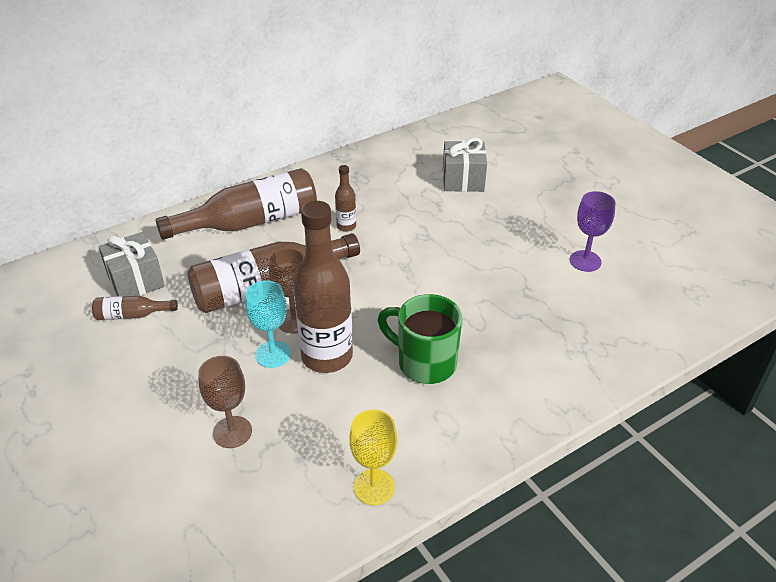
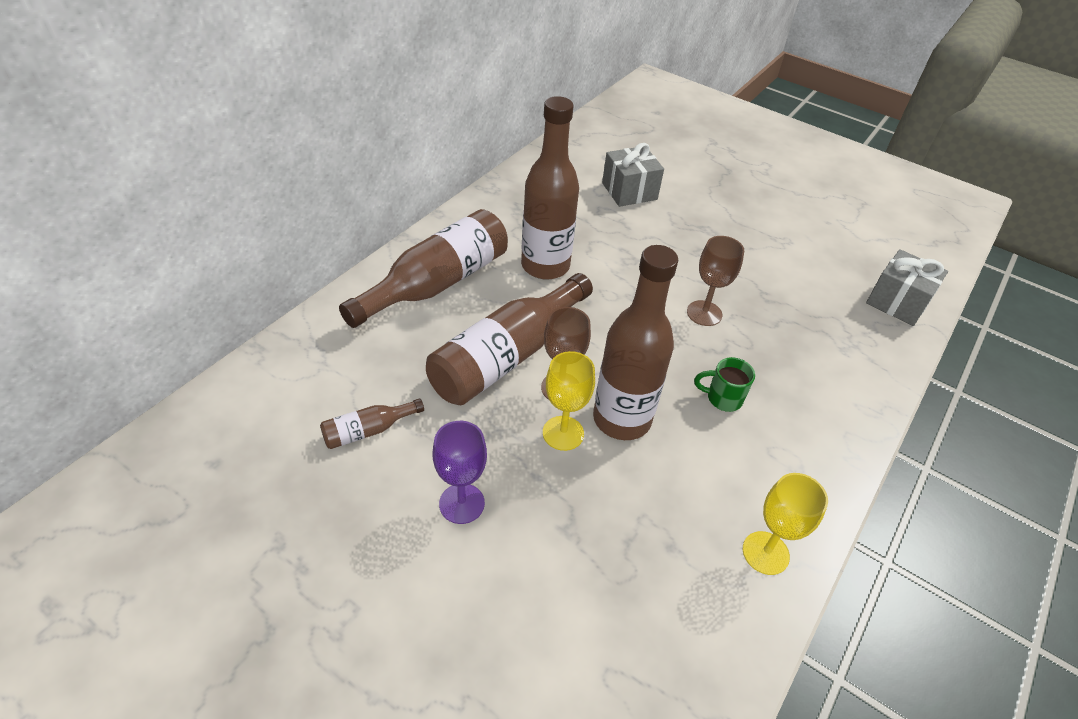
camera: 25 degrees left, 5 degrees up
(136, 281) = (345, 386): grey gift -> grey gift (897, 302)
(232, 432) = (579, 539): brown goblet -> brown goblet (704, 313)
(273, 354) = (563, 433): turquoise goblet -> yellow goblet
(346, 226) = (545, 266): brown bottle -> brown bottle, size x2.20
(424, 363) = (723, 398): green mug -> green mug, size x0.56
(585, 261) = (795, 252): purple goblet -> purple goblet (462, 503)

